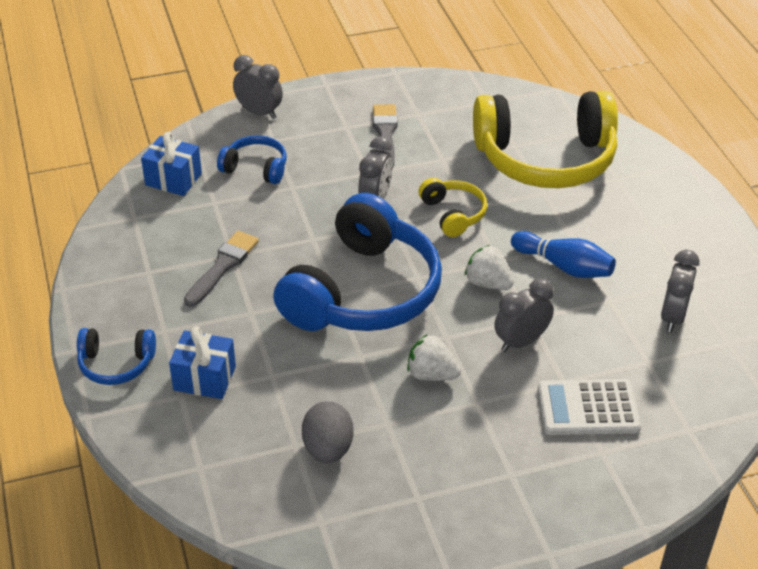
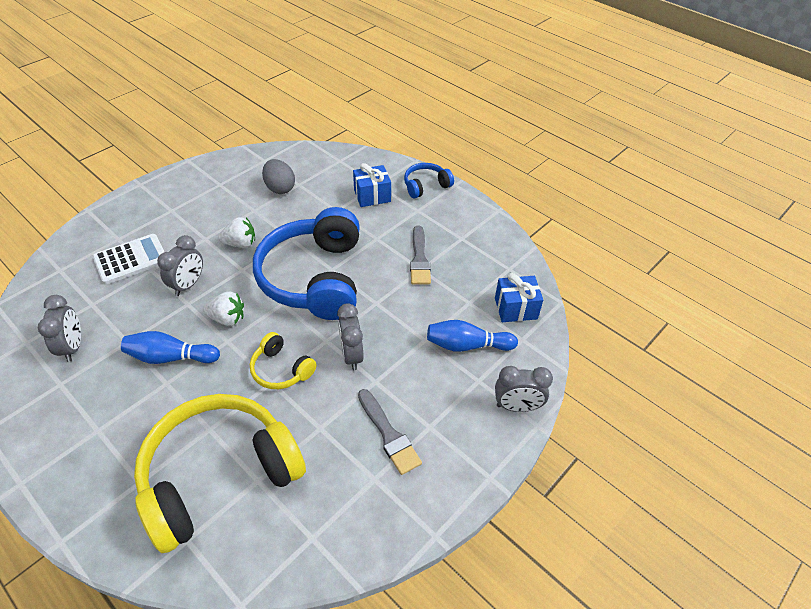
camera: 150 degrees right, 5 degrees up
(256, 168) = (467, 345): blue headphones -> blue bowling pin

